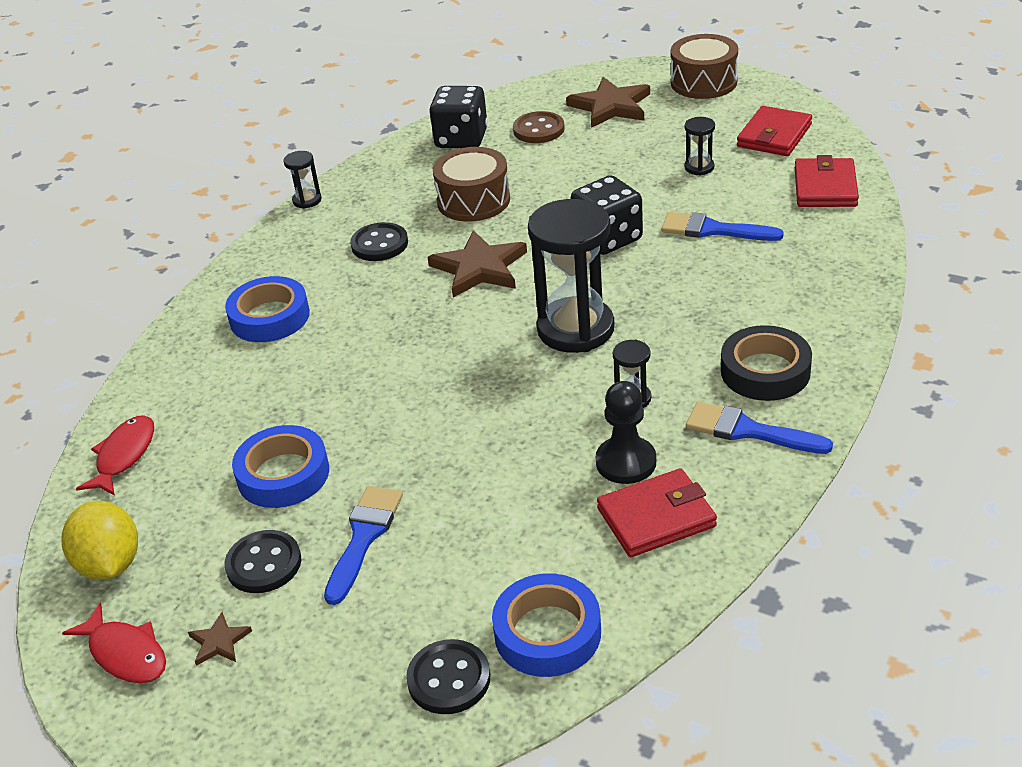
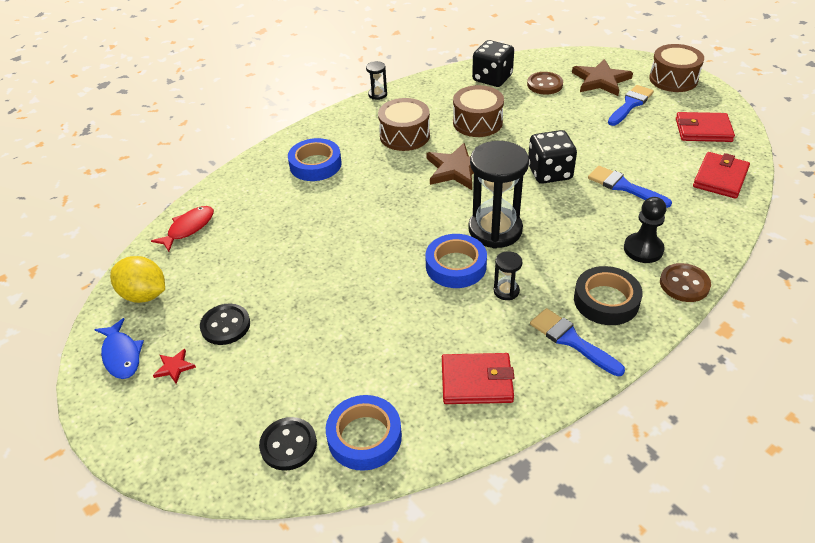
camera: 20 degrees right, 5 degrees up
(110, 564) = (144, 295): yellow lemon -> yellow lemon turned 60 degrees counterclockwise
(125, 653) = (121, 355): red fish -> blue fish
(219, 642) = (174, 367): brown star -> red star
(283, 474) = (268, 270): blue tape -> blue tape (456, 266)
(364, 537) = (291, 329): blue brush -> blue brush (630, 104)
(379, 244) = (404, 135): black button -> brown drum
(626, 462) = (478, 335): black pawn -> black pawn (643, 249)
(699, 167) = (638, 139): black hourglass -> none
(774, 136) = (703, 130): red wallet -> red wallet turned 45 degrees clockwise
(848, 323) = (684, 284): none -> brown button

